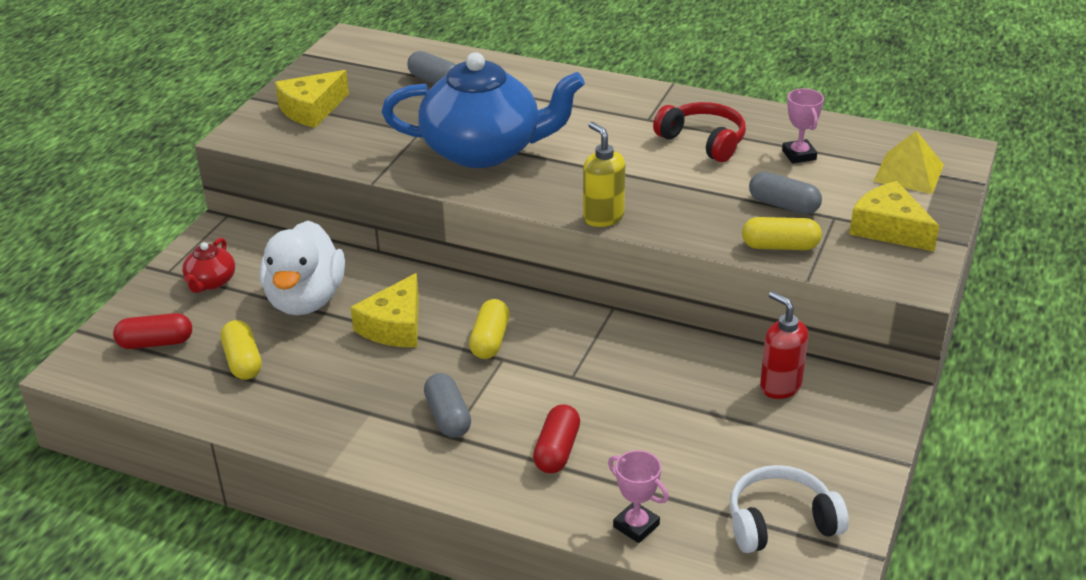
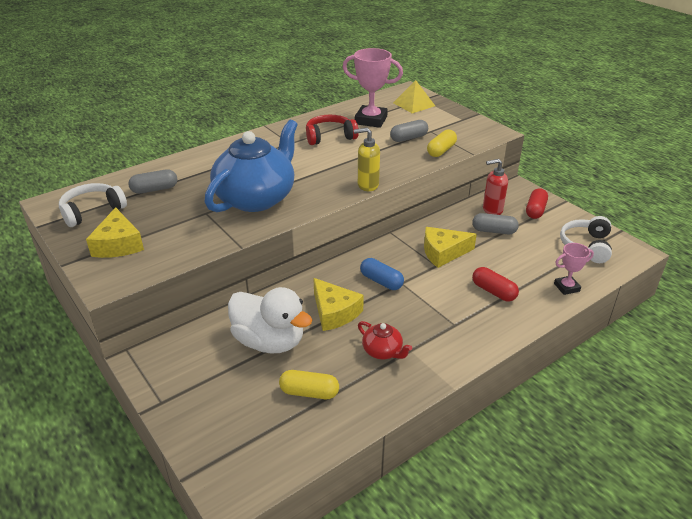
camera: 60 degrees left, 0 degrees up
(156, 343) = (244, 434): red capsule -> red capsule (535, 210)
(211, 282) = (200, 382): red teapot -> red teapot (383, 351)
(357, 67) = (92, 211): none -> white headphones
(448, 417) = (437, 320): grey capsule -> grey capsule (494, 231)
(490, 340) = (381, 281): yellow capsule -> blue capsule
(799, 155) = (371, 120): pink trophy -> pink trophy, size x1.82
(888, 229) = (452, 123): yellow cheese -> yellow cheese (443, 252)

